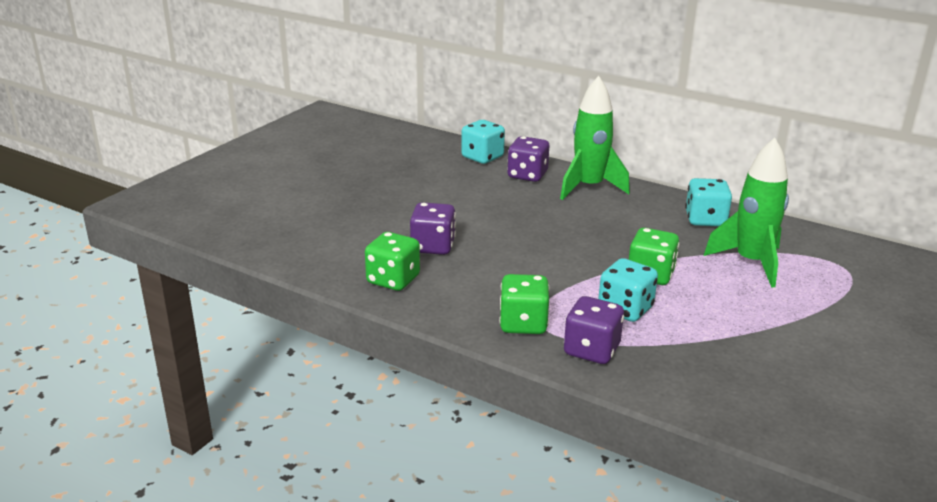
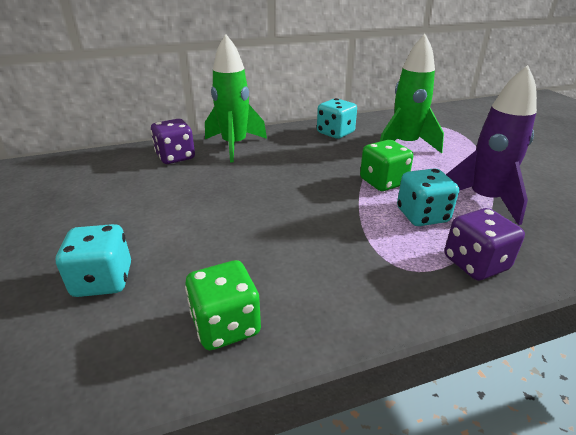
camera: 50 degrees left, 5 degrees up
(433, 246) = (203, 260): purple dice -> none
(482, 157) = (114, 160): turquoise dice -> turquoise dice (103, 280)
(523, 324) = (401, 279): green dice -> none
(708, 333) = (484, 200): none -> purple rocket

